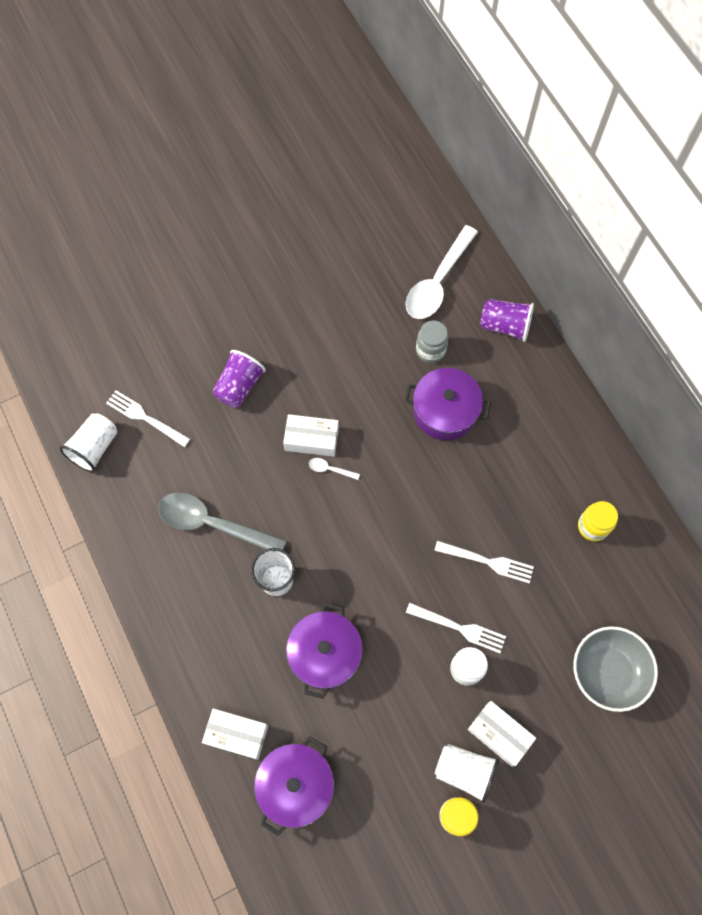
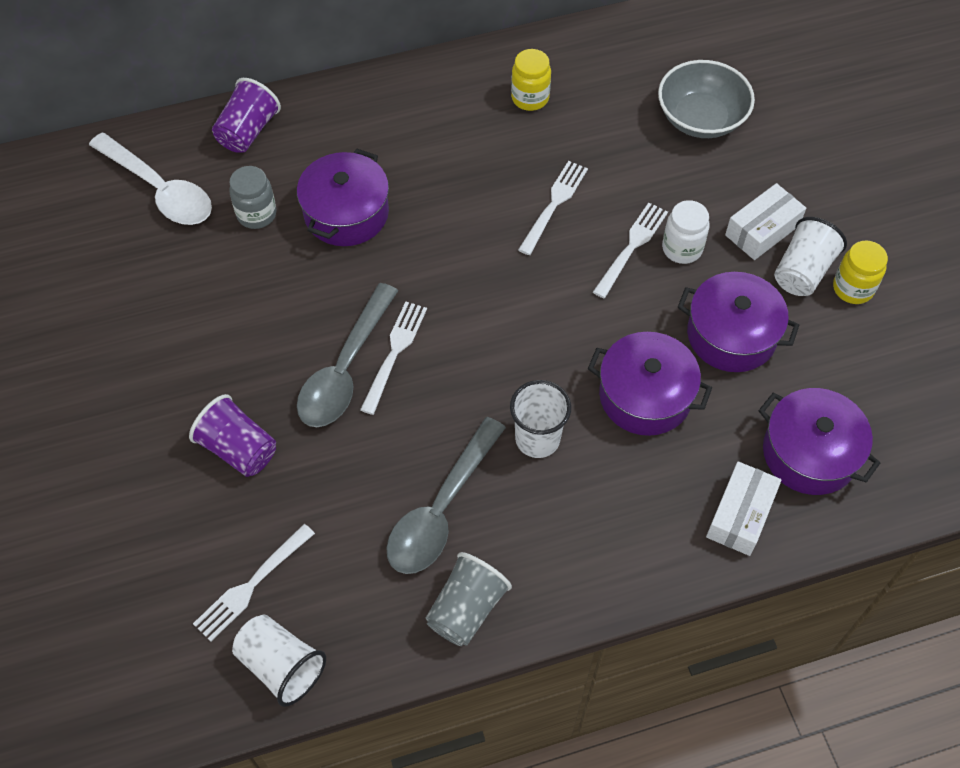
camera: 80 degrees left, 10 degrees down
(143, 553) = (466, 609): none -> grey cup
(311, 439) = (345, 369): white box -> grey spoon
(330, 469) = (394, 353): white spoon -> white fork
(391, 716) = (731, 335): none -> purple pot

